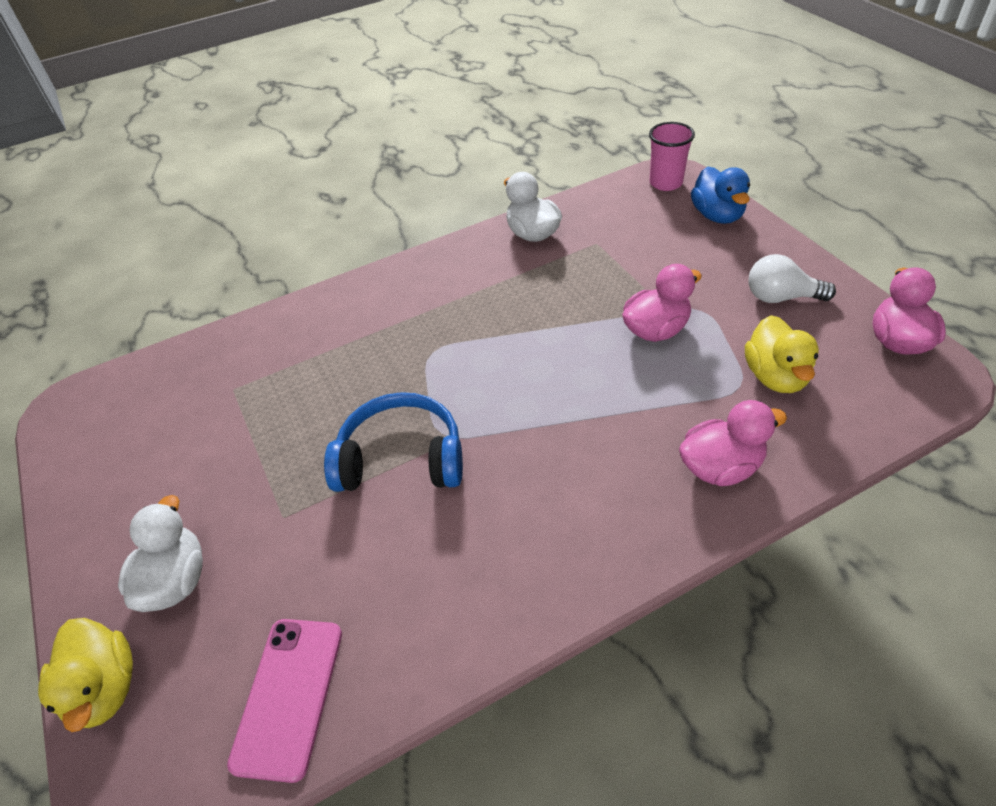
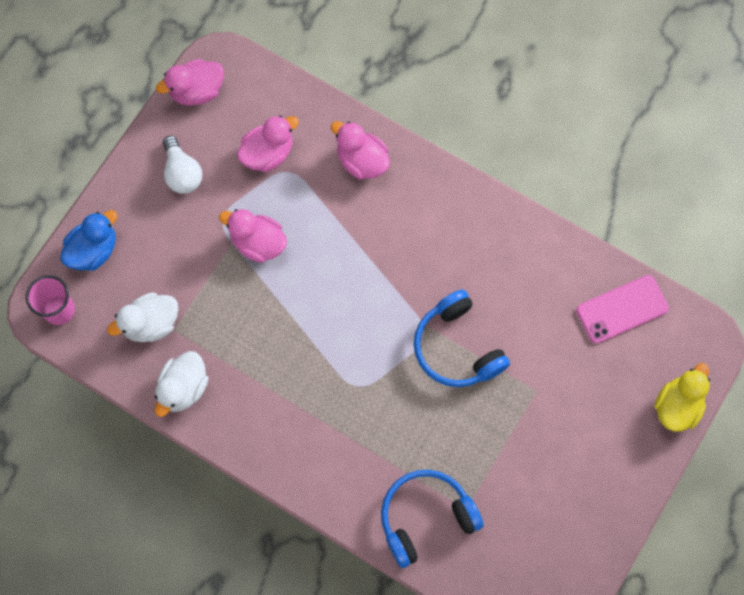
camera: 125 degrees left, 25 degrees up
(176, 580) = (607, 420): white duck -> white duck (151, 324)
(258, 354) = (425, 517): none -> blue headphones
(775, 376) = (268, 153): yellow duck -> pink duck

